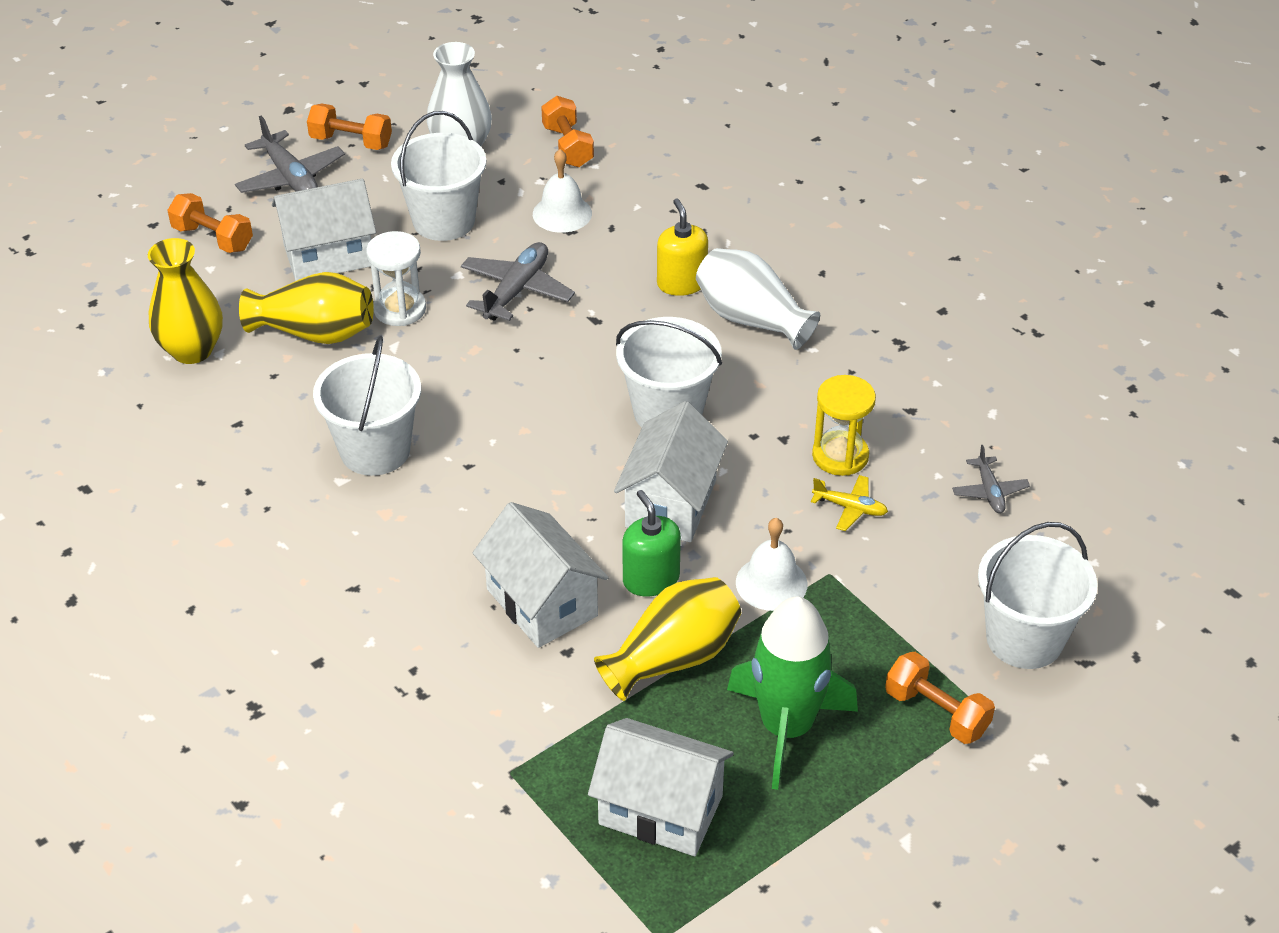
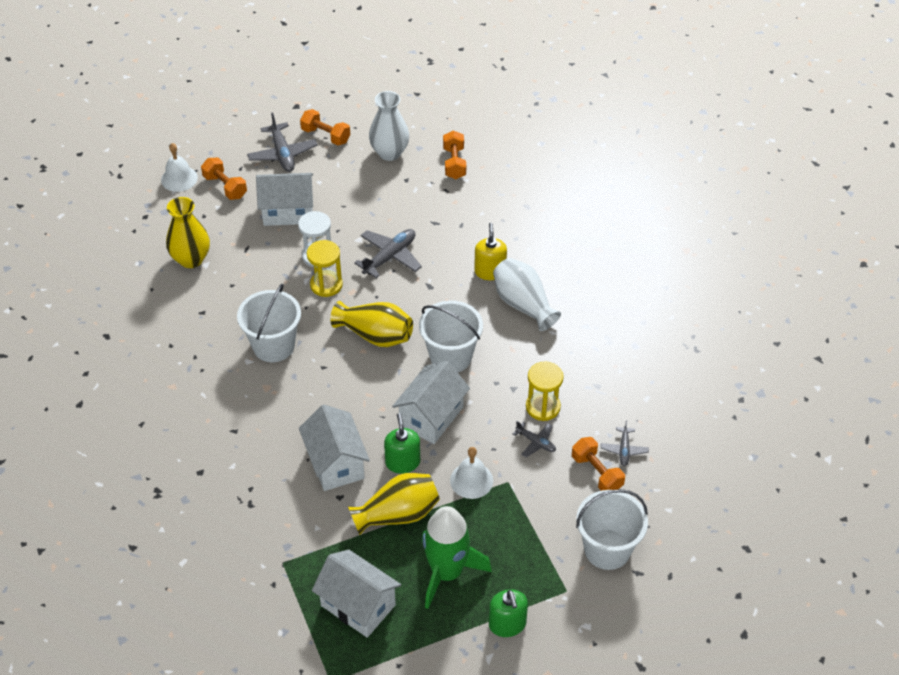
camera: 15 degrees right, 5 degrees up
(315, 333) = (264, 262): yellow vase -> yellow vase (375, 335)
(429, 347) = (326, 285): none -> yellow hourglass
(444, 221) = (362, 201): white bucket -> none
(562, 213) = (435, 209): white bell -> white bell (179, 178)
(850, 508) = (536, 442): yellow plane -> grey plane
(915, 784) = (507, 624): none -> green soap dispenser
(936, 712) = (537, 583): orange dumbbell -> orange dumbbell (596, 473)

